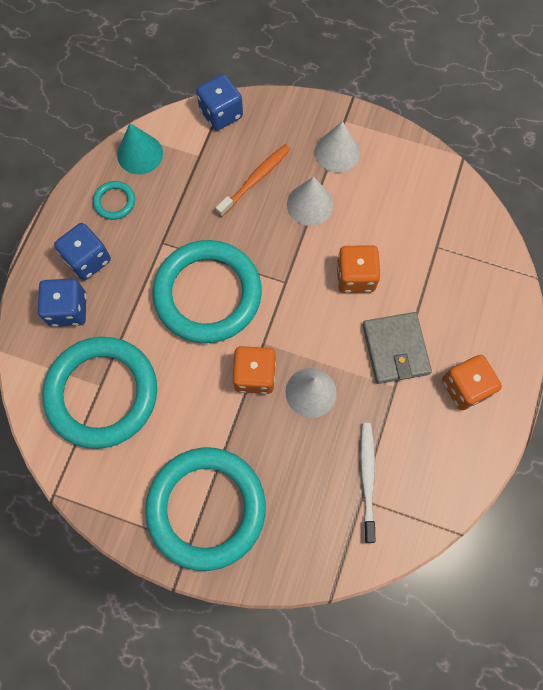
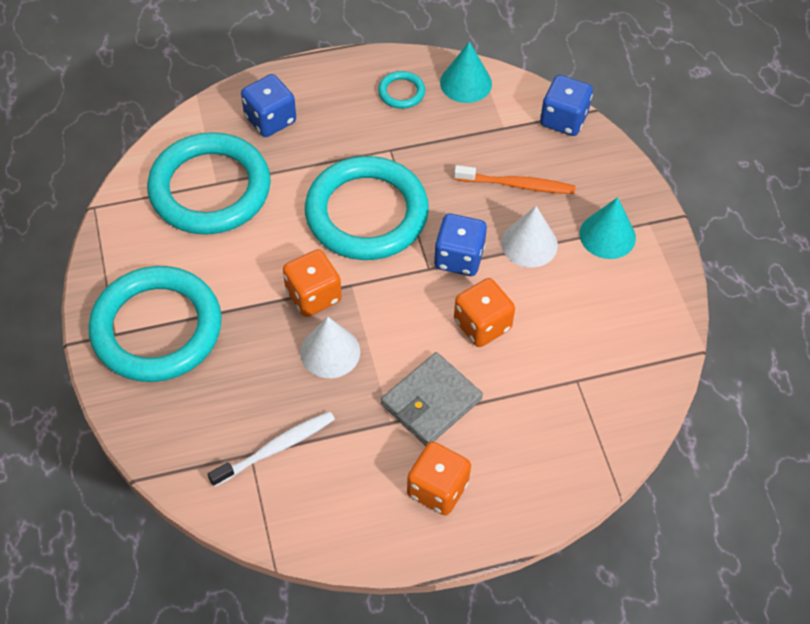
camera: 55 degrees right, 15 degrees down
(88, 260) = (328, 106): blue dice -> blue dice (459, 258)
(337, 152) = (607, 235): white cone -> turquoise cone

